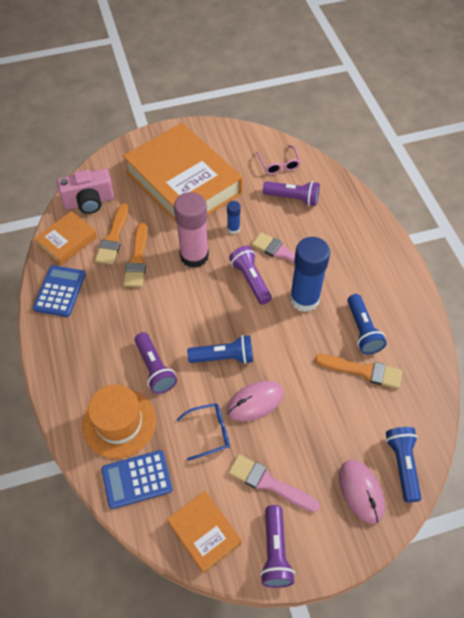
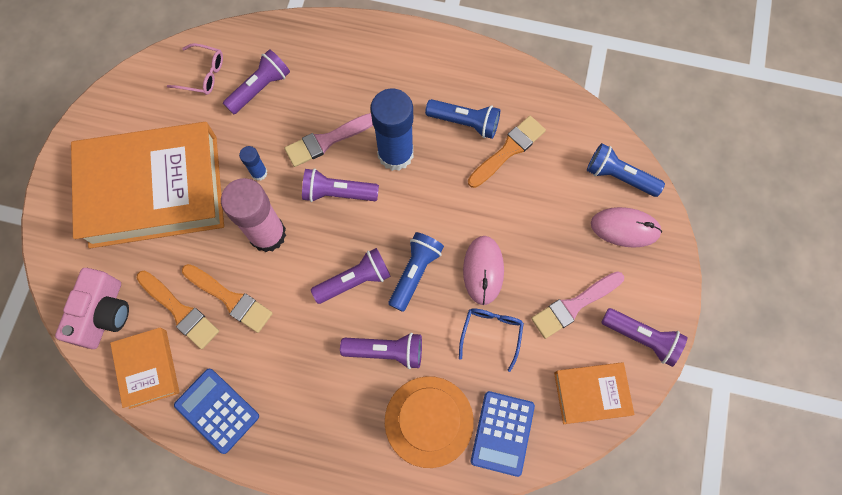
camera: 60 degrees left, 15 degrees up
(194, 322) = (355, 280): none -> purple flashlight

